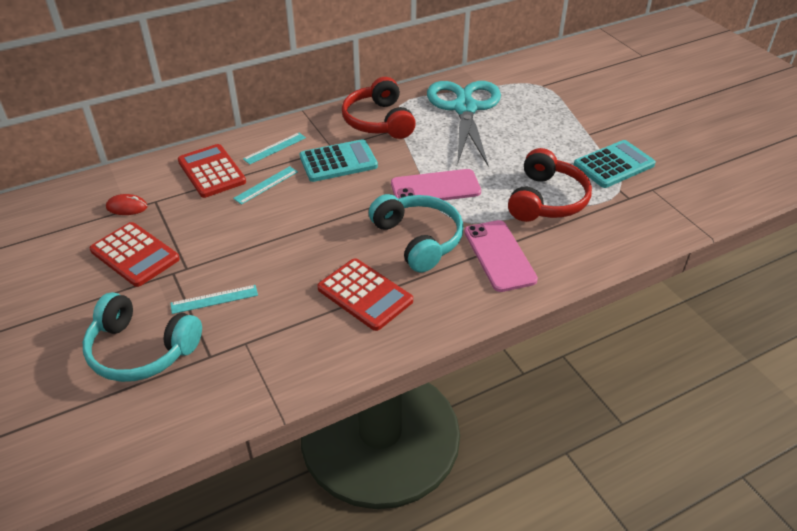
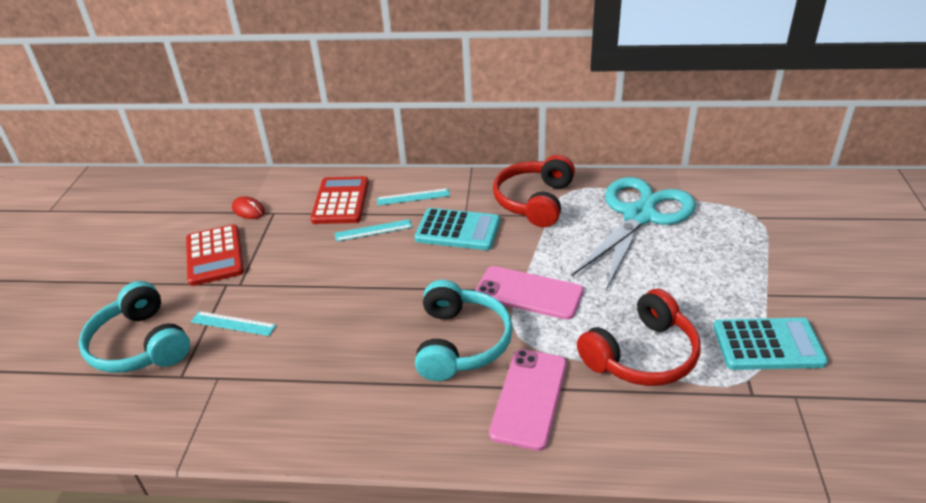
camera: 35 degrees right, 5 degrees down
(365, 295) = (357, 379): red calculator -> none

